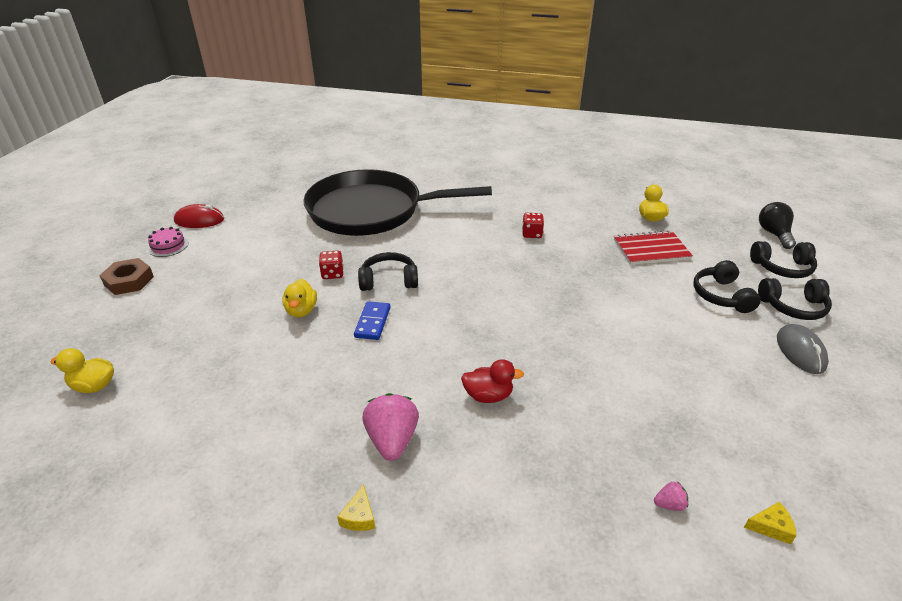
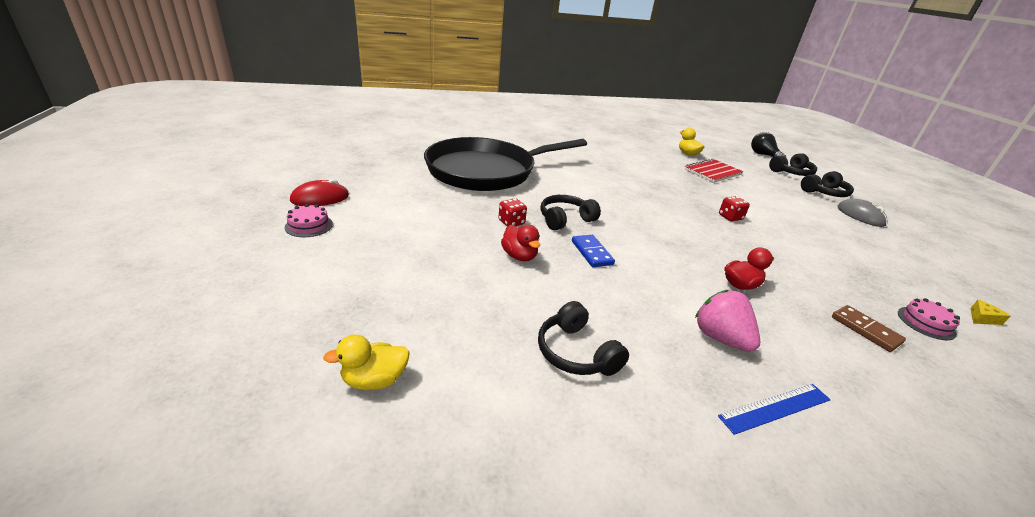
camera: 30 degrees left, 5 degrees down
(129, 281) = (297, 265): brown nut -> none
(301, 310) = (519, 256): yellow duck -> red duck
(359, 516) = (775, 408): yellow cheese -> blue ruler
(532, 234) = (628, 172): red dice -> red dice (730, 217)
(571, 485) = (865, 330): none -> brown domino
(669, 504) = (926, 323): pink strawberry -> pink cake
(721, 296) = (784, 193): black headphones -> black headphones (576, 353)

